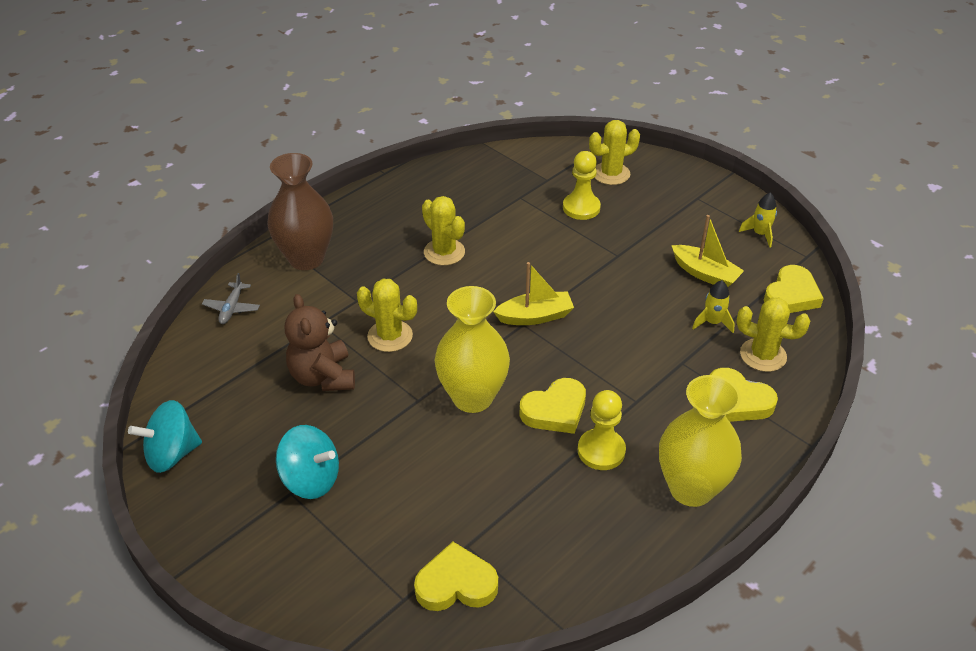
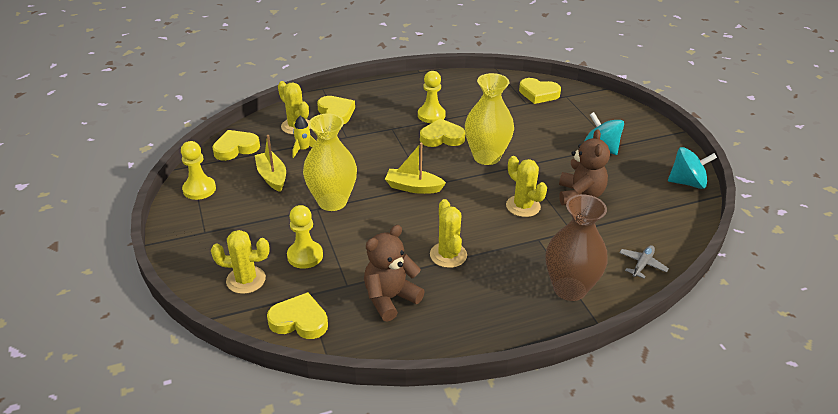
camera: 155 degrees left, 5 degrees down
(473, 199) = (390, 298): none -> brown teddy bear
(535, 161) = (299, 321): none -> yellow heart
(691, 488) = (400, 91): yellow vase -> yellow vase (332, 201)
(760, 234) = (199, 189): yellow rocket -> yellow pawn

